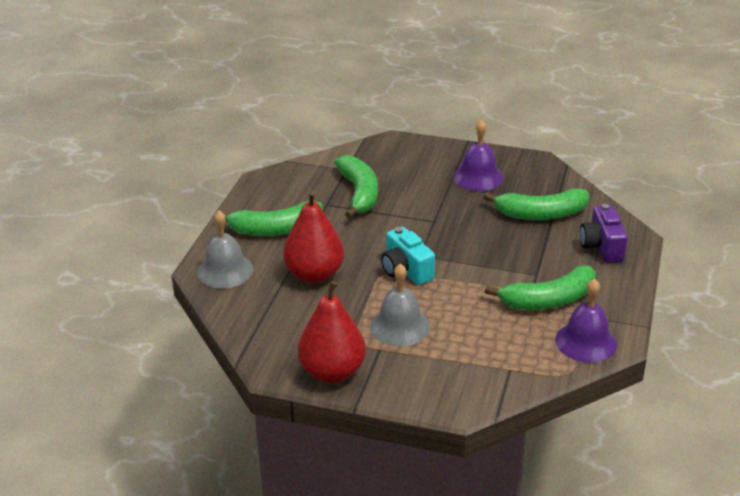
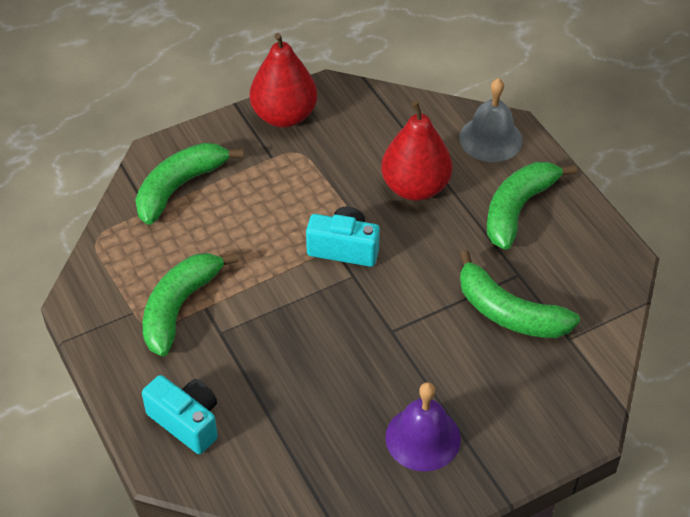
camera: 135 degrees right, 15 degrees up
(400, 326) = (280, 188): grey bell -> none
(541, 214) = (294, 426): green banana -> green banana (179, 187)
(586, 342) = (106, 282): purple bell -> none
(602, 247) = (186, 422): purple camera -> turquoise camera

